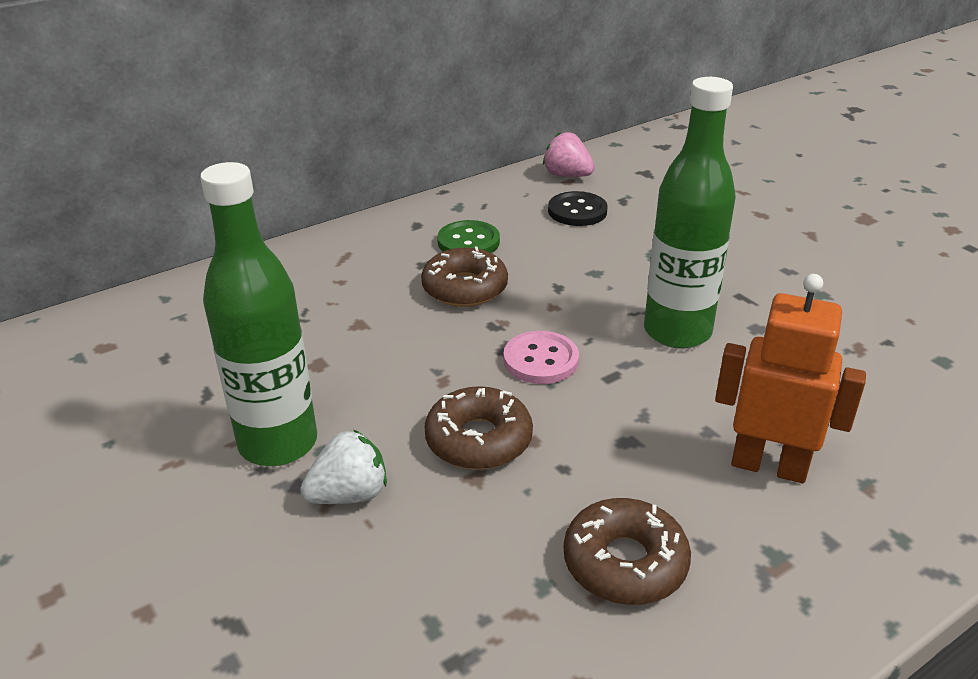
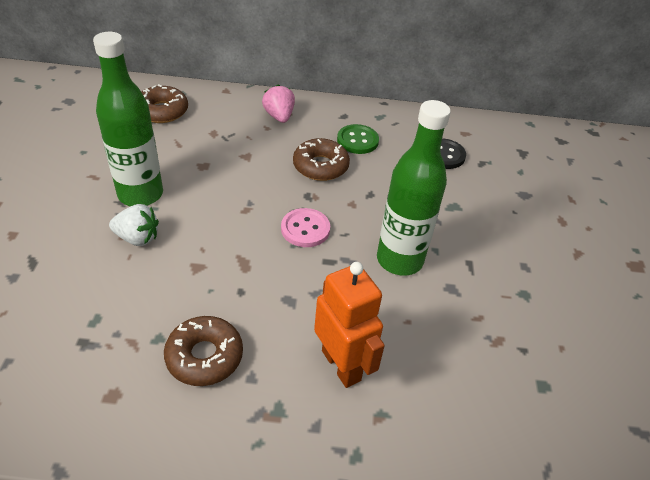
camera: 35 degrees right, 10 degrees up
(478, 440) = (222, 250): brown donut -> brown donut (162, 111)
(567, 175) = (469, 129): pink strawberry -> pink strawberry (279, 116)

